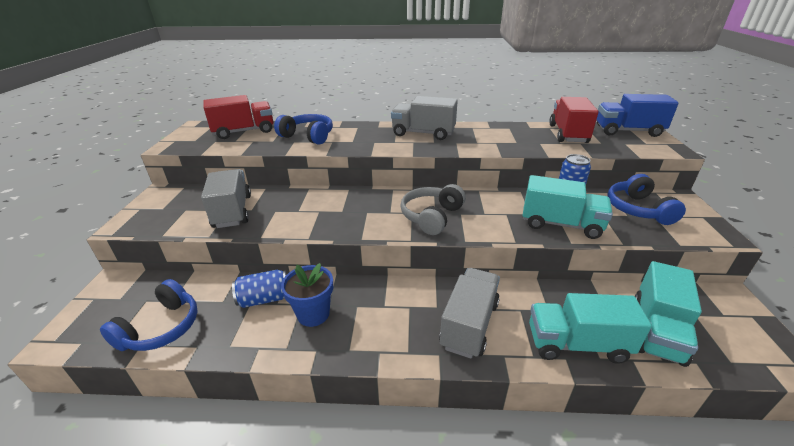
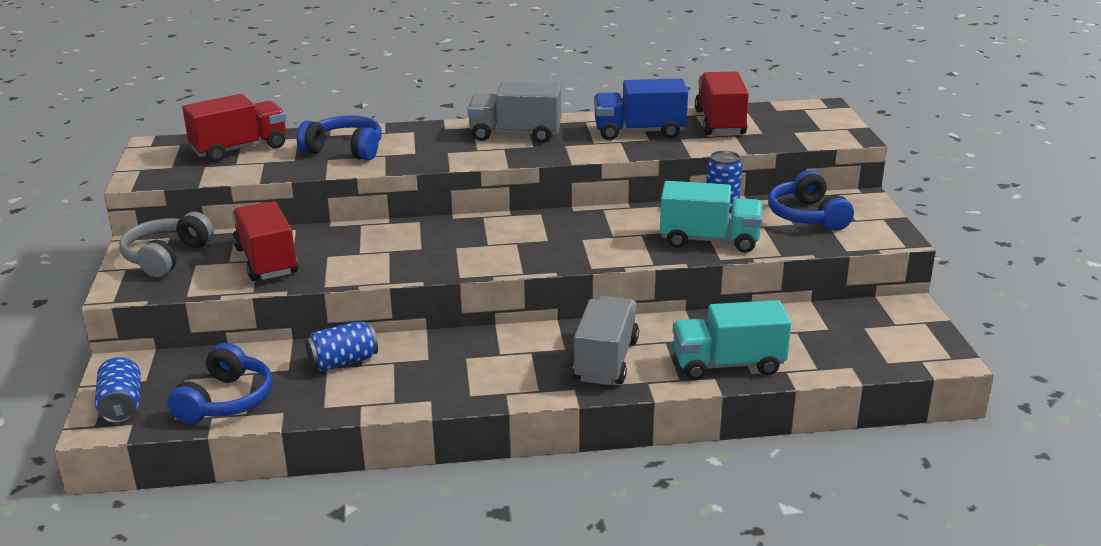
camera: 10 degrees left, 5 degrees down
(86, 322) = (122, 406): none -> blue can
(232, 211) = (266, 261): grey truck -> red truck
(313, 314) = (413, 369): blue flower pot -> none
(431, 216) = (544, 245): grey headphones -> grey headphones (166, 257)
(628, 131) = (802, 113): blue truck -> blue truck (639, 132)
(656, 330) = (817, 344): turquoise truck -> none

